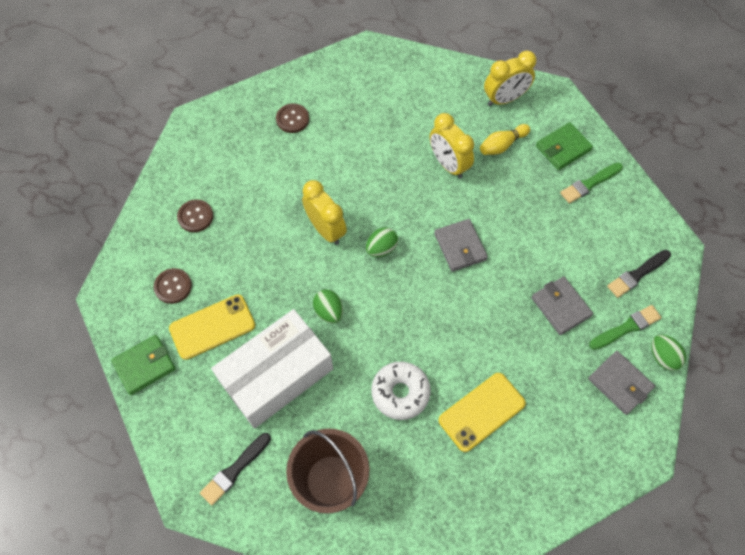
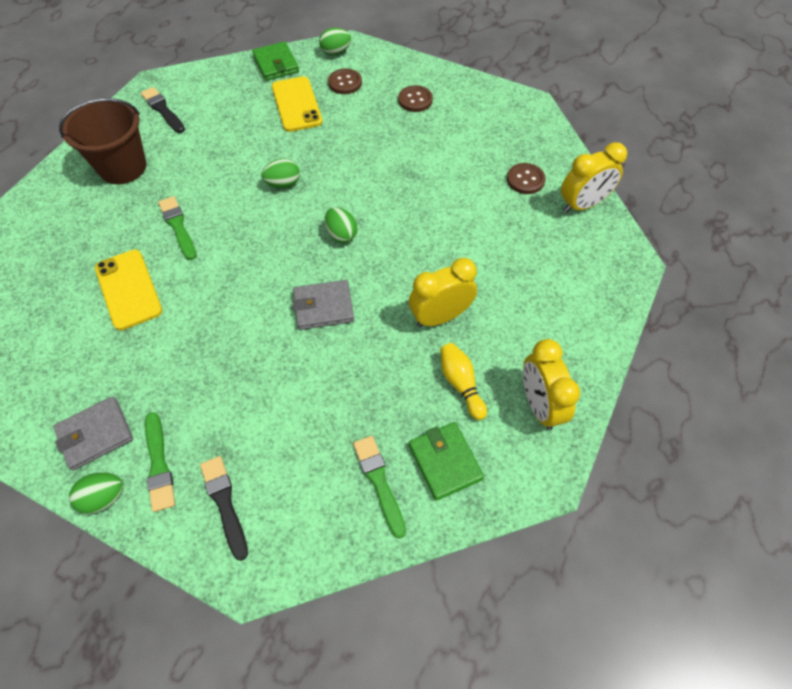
camera: 100 degrees right, 5 degrees down
(120, 306) = (335, 52): none -> green egg
(276, 375) = (233, 141): white box -> none
(326, 229) = (377, 192): yellow clock -> yellow clock (582, 205)
(400, 393) = (178, 226): white donut -> green brush
(560, 307) = (213, 395): grey wallet -> none

